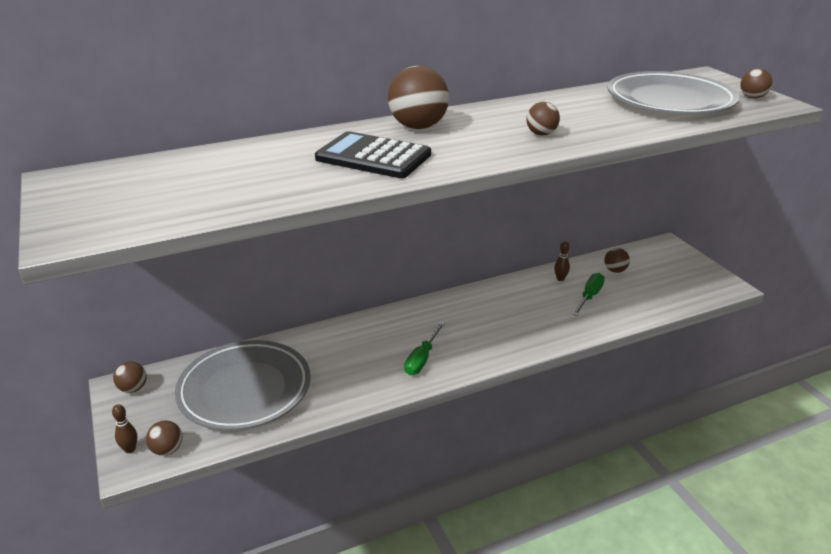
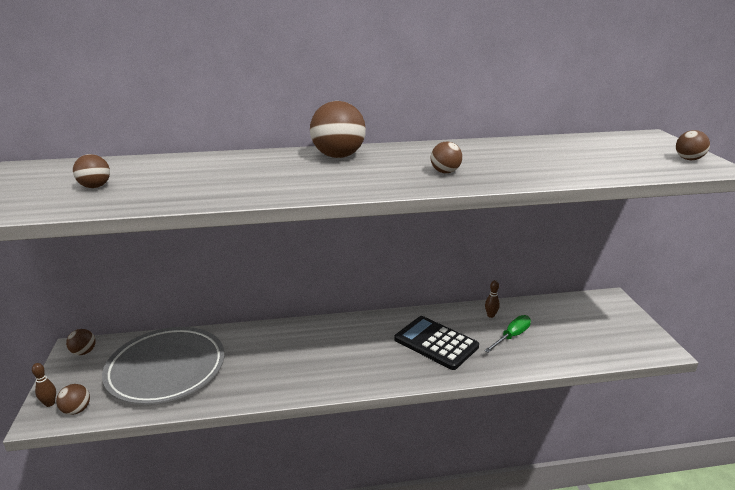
camera: 15 degrees right, 5 degrees down
(373, 157) = (276, 176): black calculator -> black calculator (436, 343)
(422, 359) = (327, 369): green screwdriver -> none
(615, 270) = (548, 315): brown ball -> brown ball (95, 186)
(669, 101) = (596, 155): grey plate -> none

